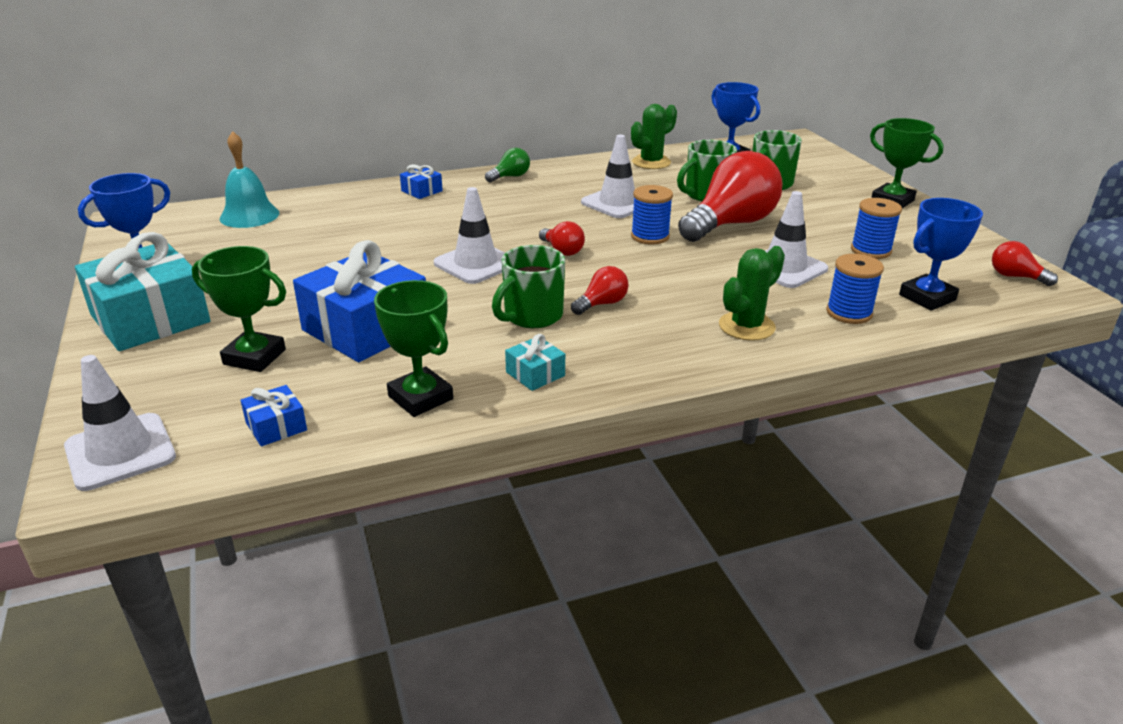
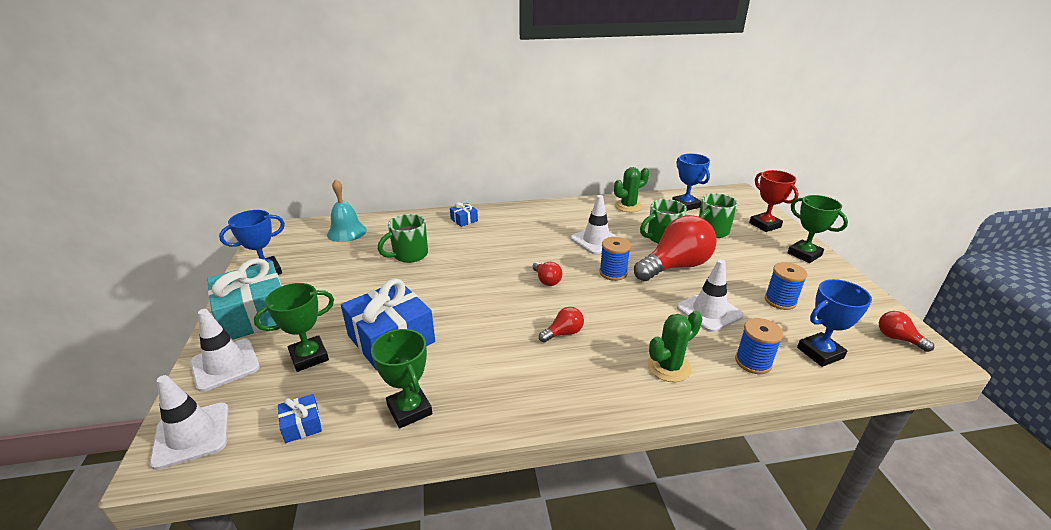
camera: 10 degrees right, 0 degrees up
(254, 357) = (309, 357): green trophy -> green trophy turned 60 degrees counterclockwise
(475, 263) = (483, 287): white traffic cone -> white traffic cone (225, 365)
(510, 177) = (527, 212): green light bulb -> none
(531, 316) = (509, 340): green mug -> green mug (409, 255)
(535, 374) = (498, 396): turquoise gift -> none
(837, 173) = (765, 225): none -> red trophy

